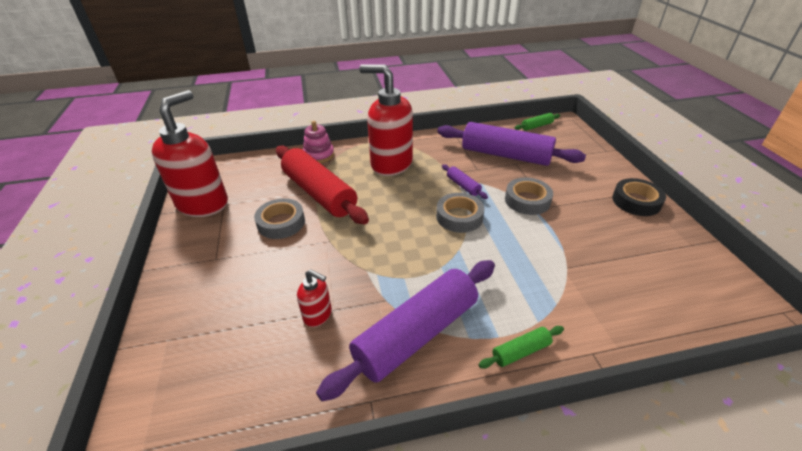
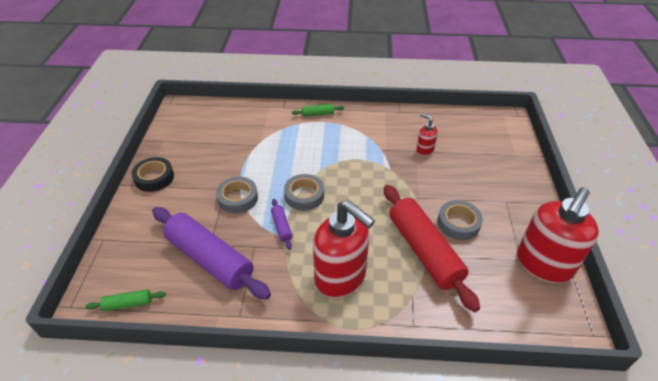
camera: 165 degrees left, 5 degrees up
(319, 155) = (425, 317): pink stacking toy -> none
(416, 334) = (368, 130): purple rolling pin -> none

